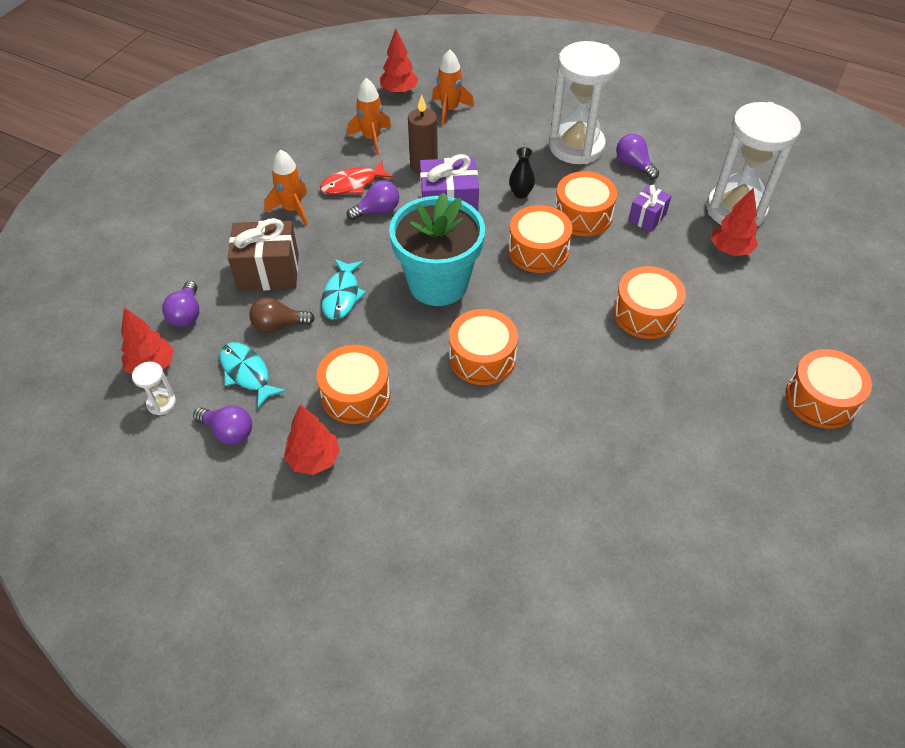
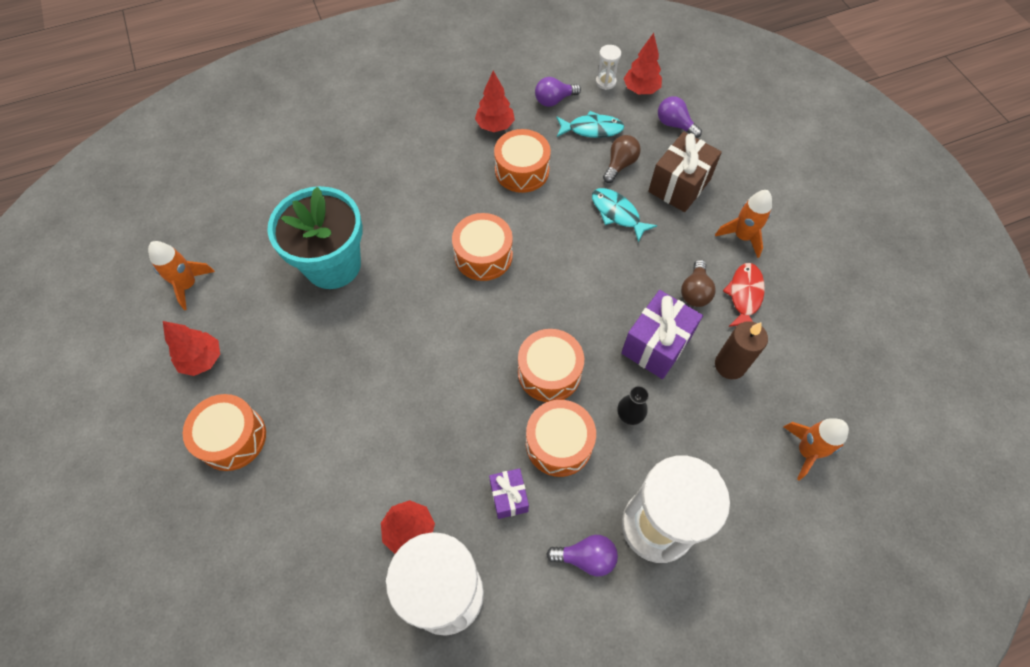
camera: 130 degrees right, 10 degrees up
(371, 138) = (803, 350): orange rocket -> orange rocket (188, 285)
(377, 210) = (695, 292): purple light bulb -> brown light bulb
(399, 91) = (872, 426): red tree -> red tree (202, 360)
(438, 283) = (576, 277): turquoise flower pot -> turquoise flower pot (333, 265)
(645, 313) = (416, 392): orange drum -> none

